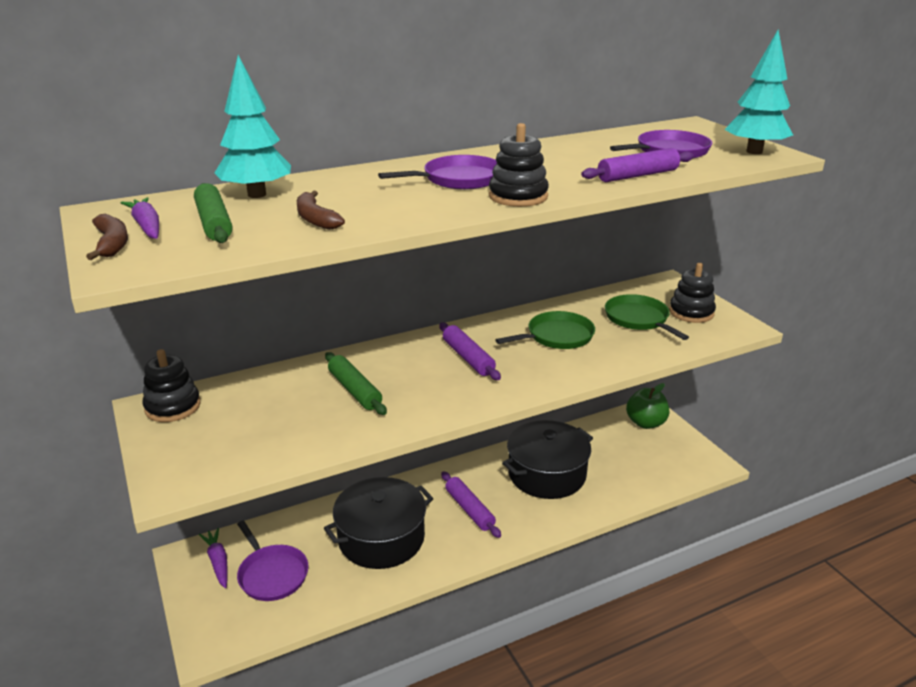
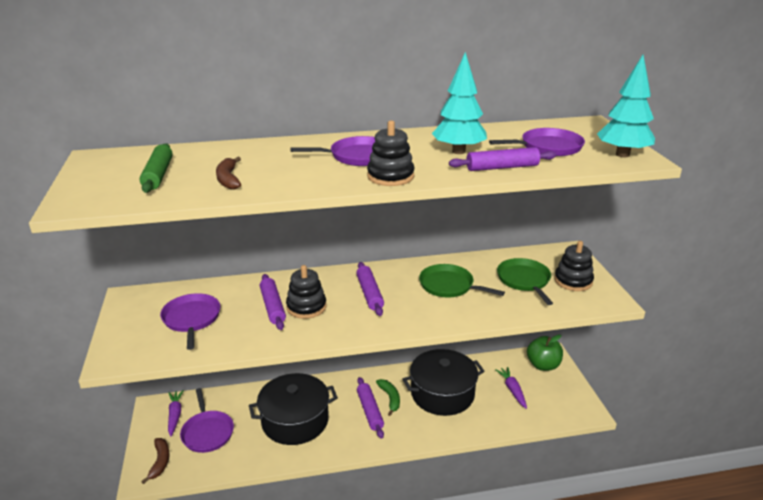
camera: 15 degrees right, 0 degrees up
(112, 244) = (82, 184): brown banana -> brown banana (160, 462)
(147, 226) = (113, 172): purple carrot -> purple carrot (512, 390)
(173, 407) = (143, 299): black stacking toy -> black stacking toy (306, 307)
(254, 421) = (191, 319): none -> purple pan
(257, 194) = (204, 154): turquoise tree -> turquoise tree (458, 151)
(355, 390) = (272, 307): green rolling pin -> purple rolling pin
(487, 490) = (390, 398): none -> green banana
(557, 336) = (449, 286): green pan -> green pan turned 135 degrees counterclockwise

